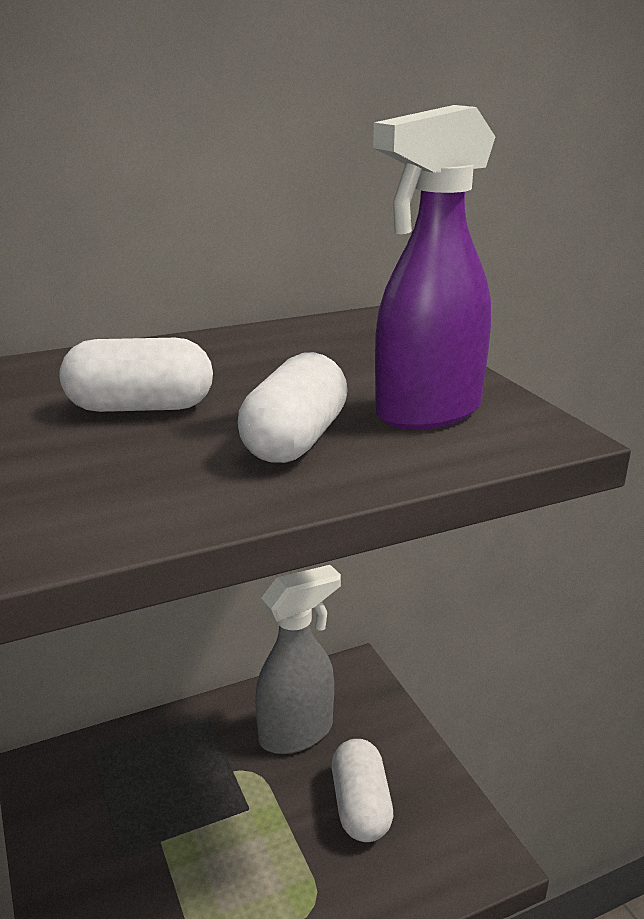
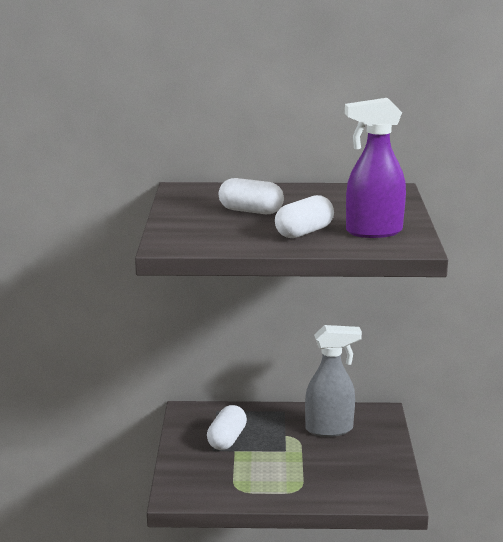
camera: 25 degrees right, 5 degrees down
(361, 806) = (345, 464): white capsule -> white capsule (227, 439)

